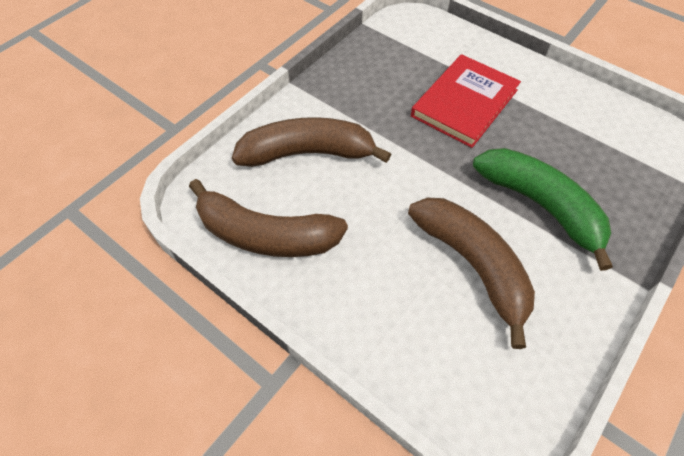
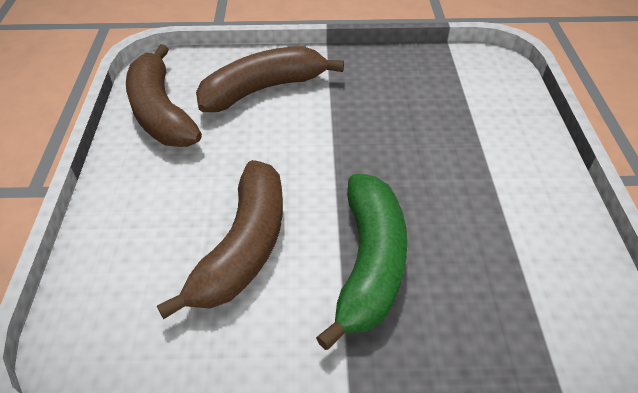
camera: 50 degrees right, 10 degrees down
(308, 153) = (263, 89): brown banana -> brown banana turned 75 degrees counterclockwise
(464, 103) = (436, 146): red book -> none

